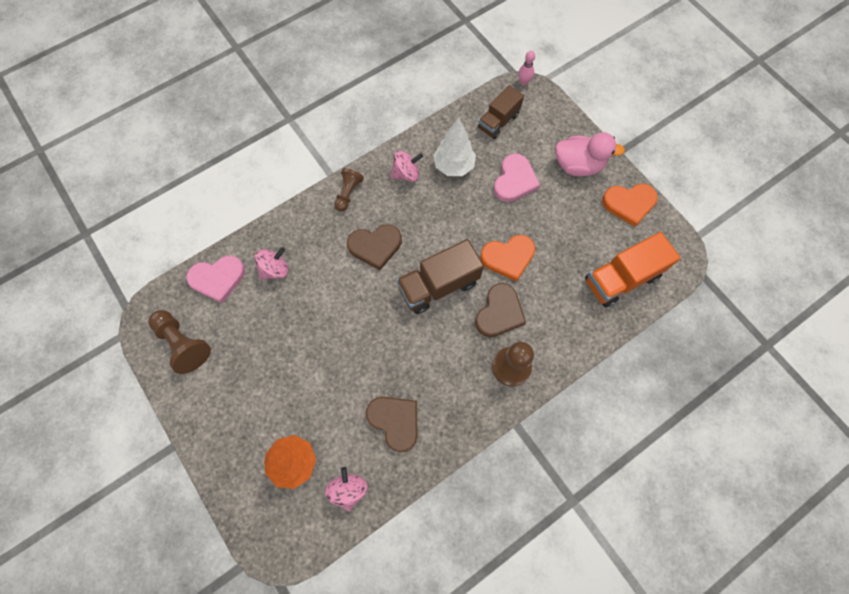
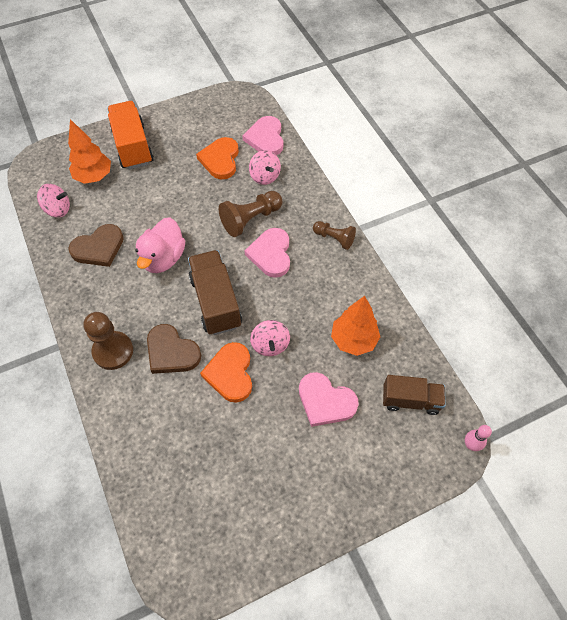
camera: 100 degrees right, 10 degrees down
(183, 344) = (214, 116): brown pawn -> brown pawn (250, 219)
(375, 246) = (271, 254): brown heart -> pink heart
(406, 174) = (350, 292): pink spinning top -> pink spinning top (270, 345)
(454, 166) = (353, 340): white tree -> orange tree
(498, 121) = (410, 400): brown truck -> brown truck turned 135 degrees clockwise
(578, 165) = (335, 483): pink duck -> pink duck (163, 258)
(621, 278) = (174, 494): orange truck -> orange truck (133, 147)
(629, 204) = (270, 535): orange heart -> orange heart (220, 160)

